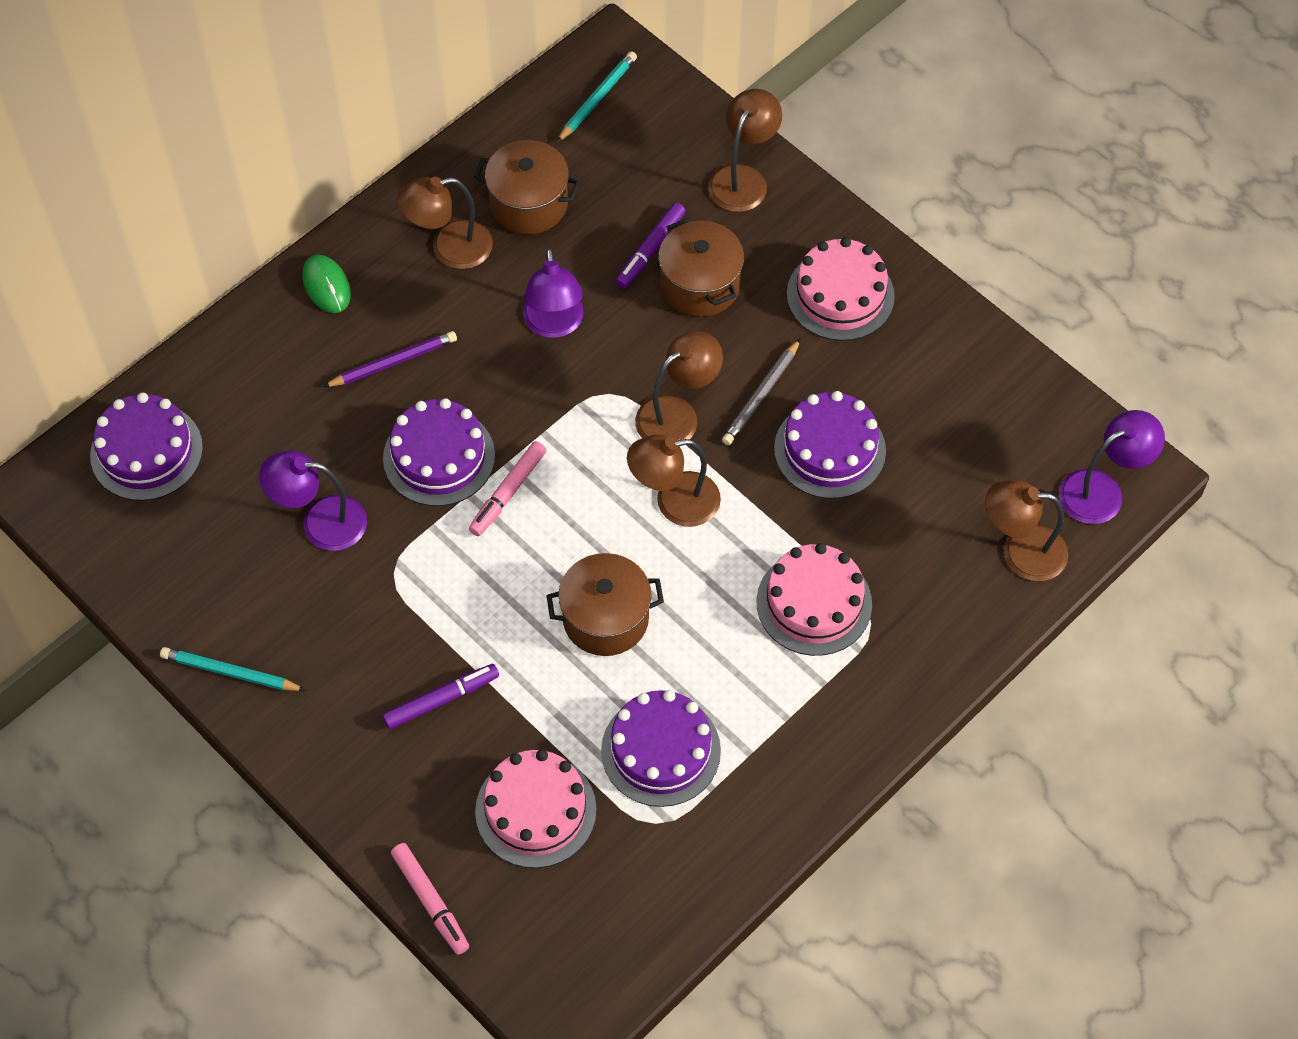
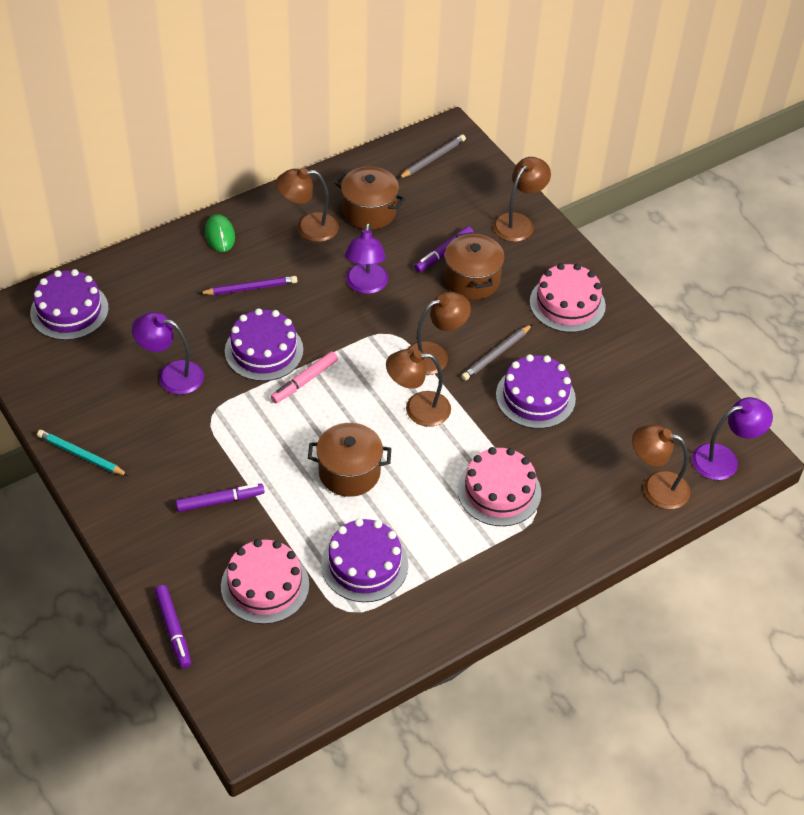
camera: 10 degrees right, 10 degrees down
(430, 901) = (173, 629): pink marker -> purple marker
(598, 98) = (433, 159): turquoise pencil -> grey pencil

